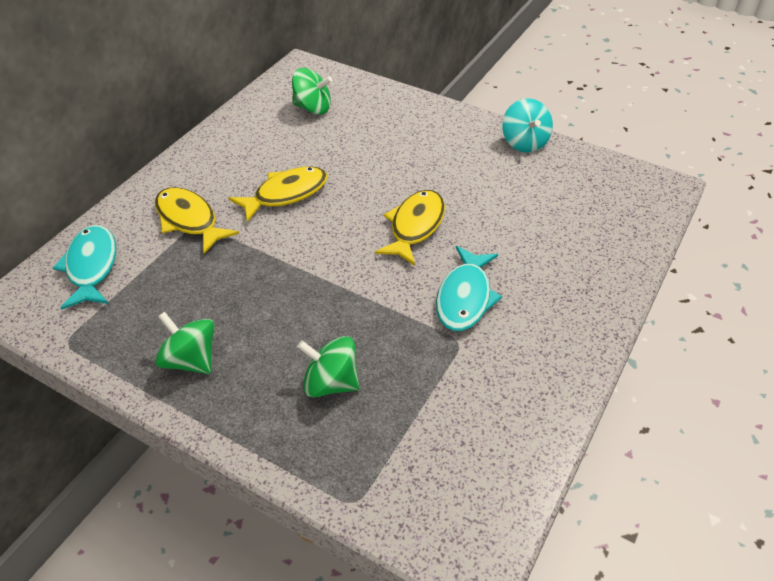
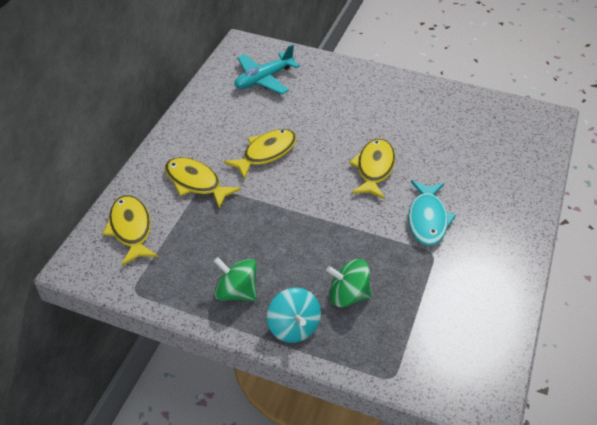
camera: 10 degrees left, 0 degrees up
(91, 266) = (131, 229): turquoise fish -> yellow fish
(313, 108) = (264, 79): green spinning top -> turquoise plane
(524, 142) = (438, 92): turquoise spinning top -> turquoise spinning top (293, 327)

